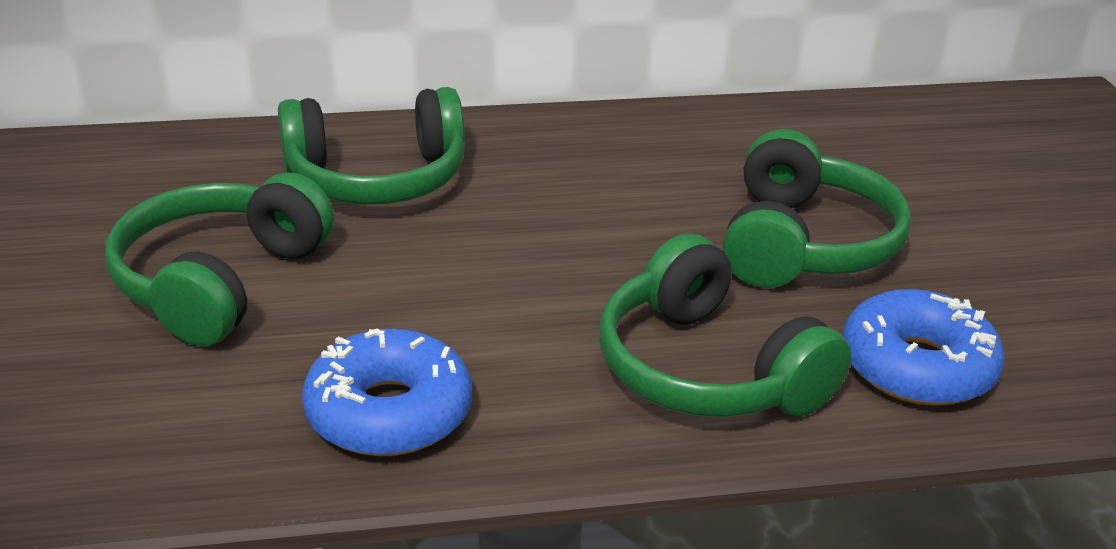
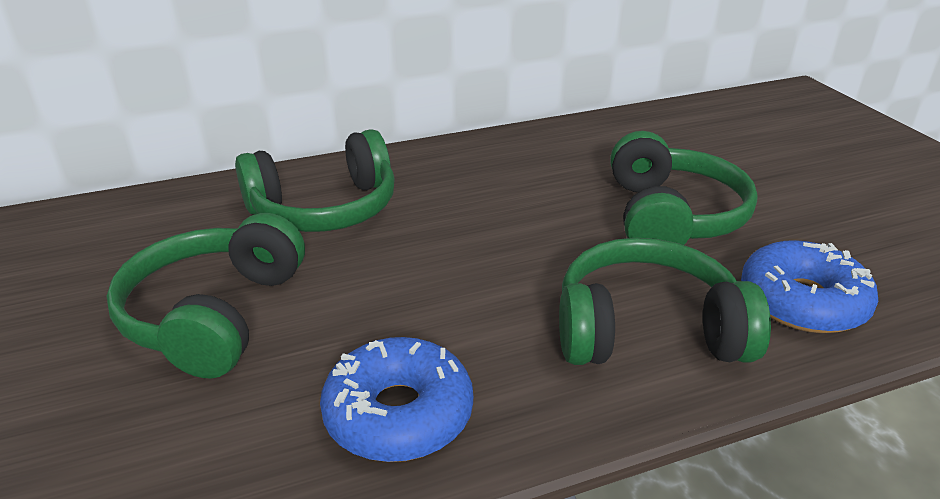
camera: 10 degrees left, 0 degrees up
(707, 370) = (647, 330): green headphones -> green headphones turned 135 degrees clockwise

